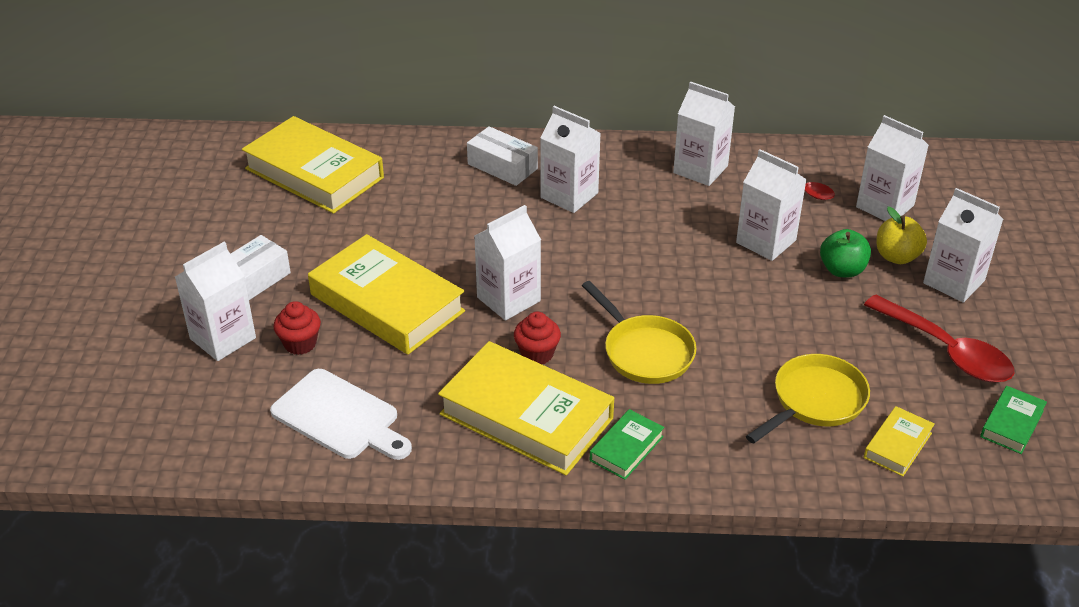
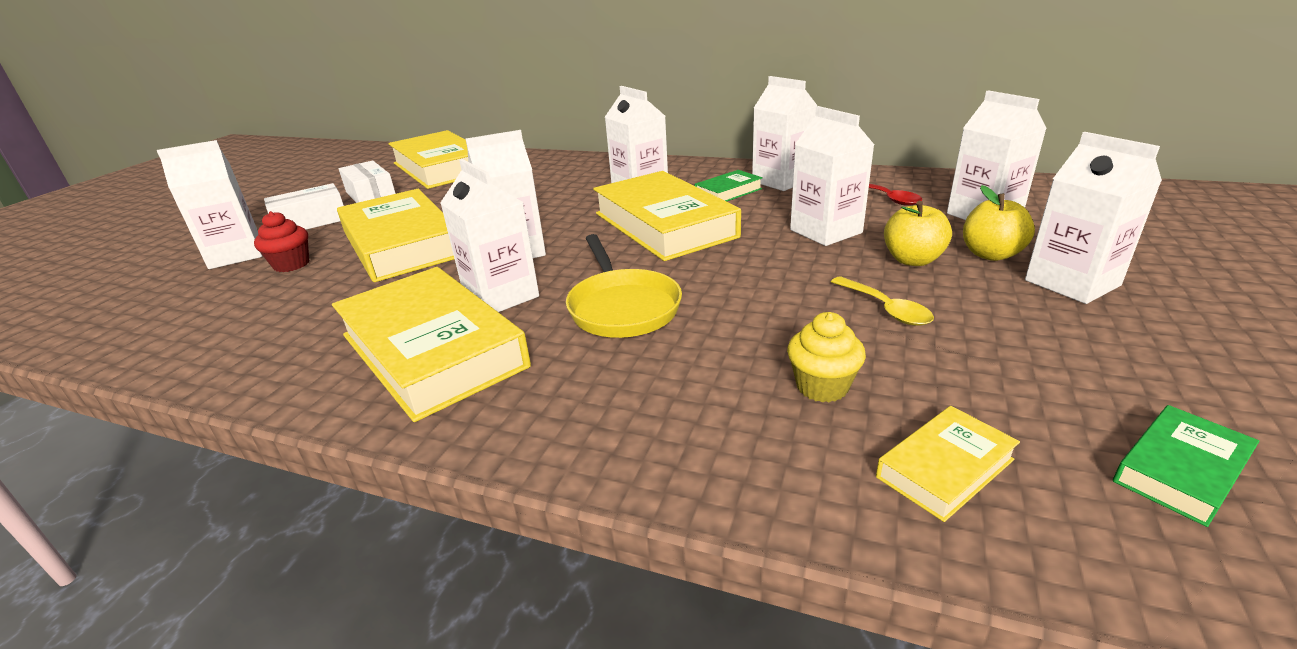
camera: 20 degrees right, 10 degrees down
(339, 417) = (247, 324): white cutting board -> none
(502, 166) = (595, 171): white box -> white box (371, 195)
(537, 354) = (501, 296): red cupcake -> white carton
(623, 248) = (664, 225): none -> yellow book
(626, 448) = (519, 403): green book -> green book (728, 192)
(815, 401) = (822, 386): yellow pan -> yellow cupcake
(836, 326) = (886, 309): none -> yellow spoon
(842, 270) = (912, 260): green apple -> yellow apple
(947, 351) = (1054, 353): red spoon -> none

